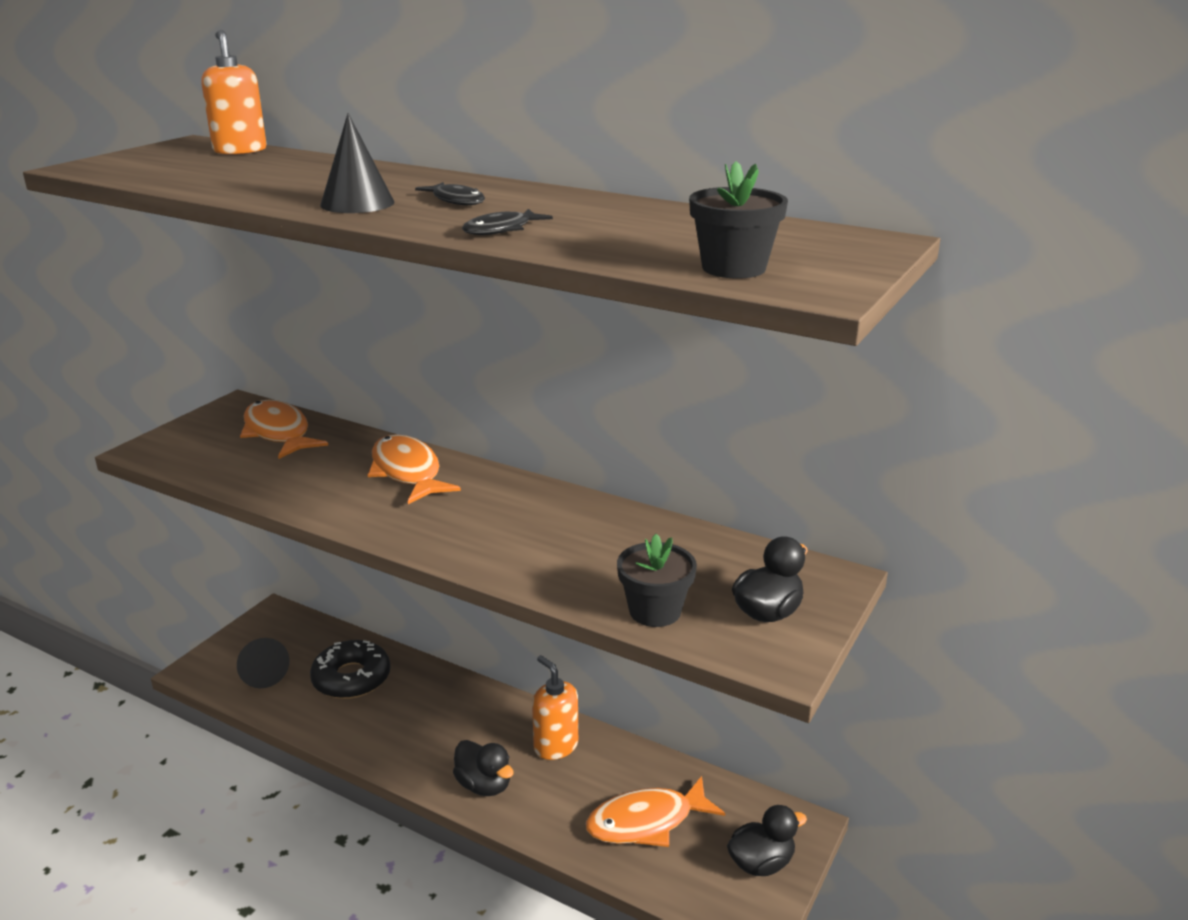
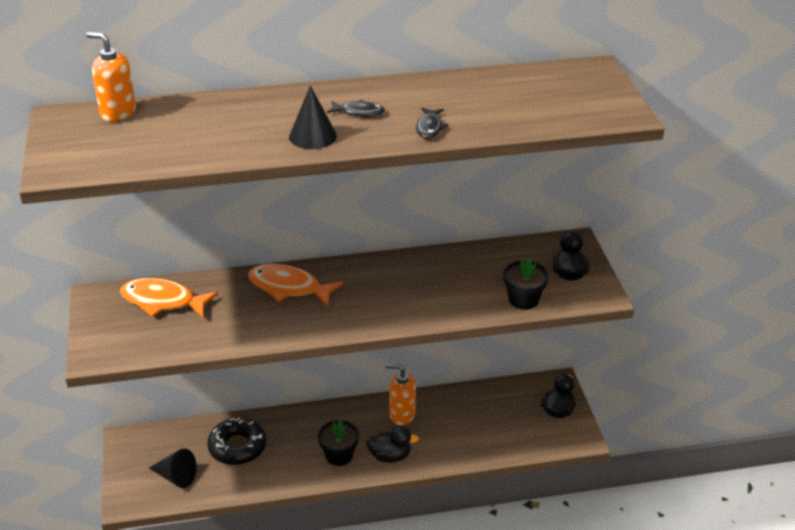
camera: 40 degrees left, 10 degrees up
(647, 822) = (489, 424): orange fish -> none
(733, 268) = (574, 114): black flower pot -> black flower pot (339, 455)

